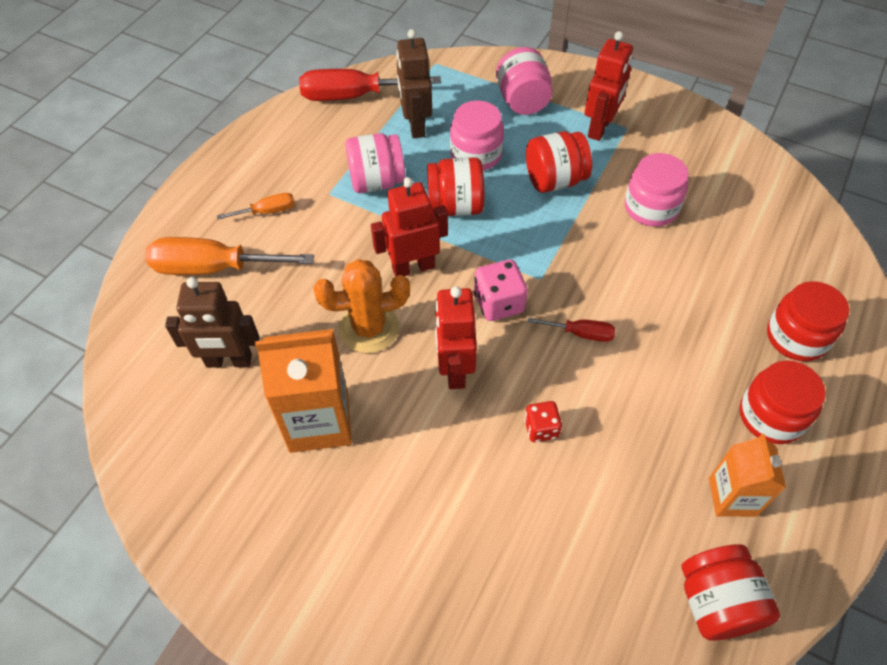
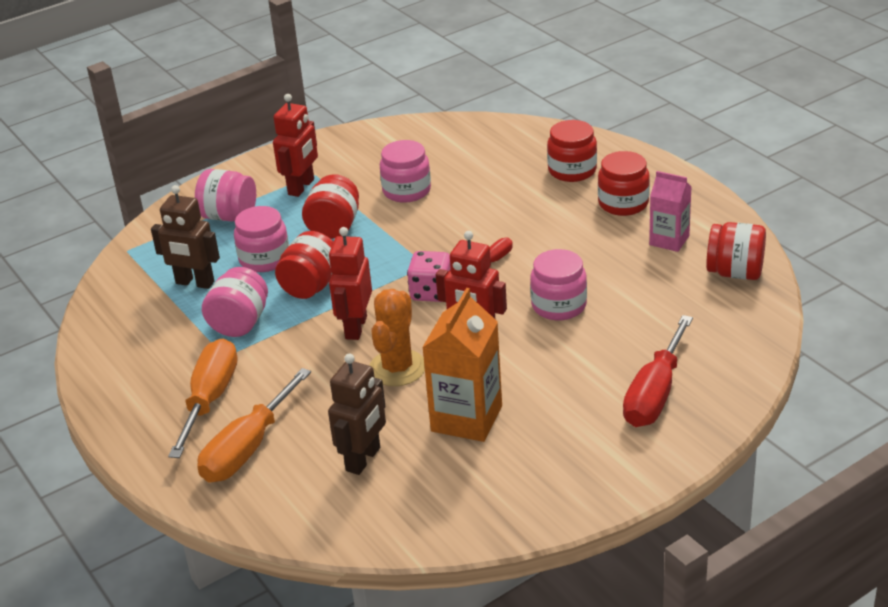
camera: 60 degrees left, 20 degrees down
(267, 211) = (210, 399): orange screwdriver -> orange screwdriver, size x2.02
(353, 96) = (115, 310): red screwdriver -> red screwdriver (655, 394)
(541, 429) = (559, 305): red dice -> pink jar
(600, 128) = (301, 187): red robot -> red robot turned 60 degrees clockwise
(732, 497) = (669, 240): orange carton -> pink carton

